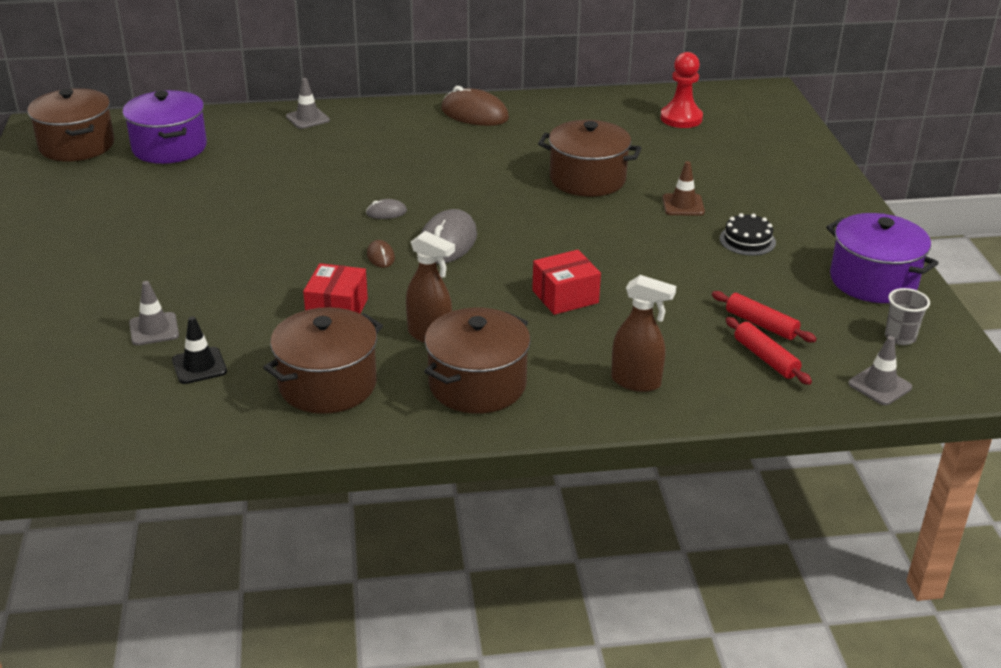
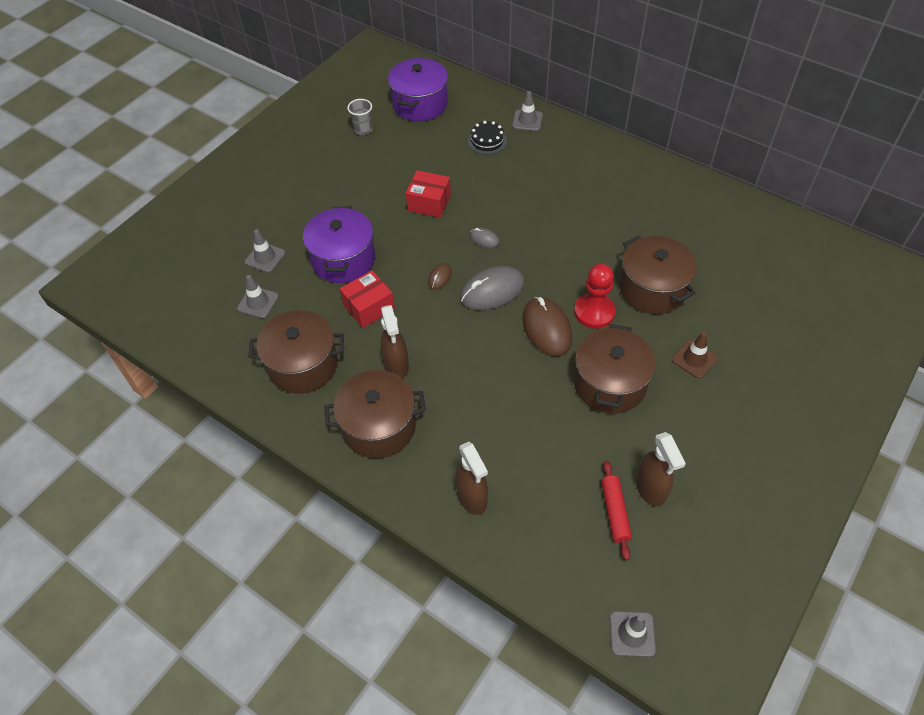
camera: 45 degrees right, 20 degrees up
(77, 145) = (373, 75): brown pot -> brown pot (609, 384)
(199, 366) = (258, 302): black traffic cone -> grey traffic cone
(474, 114) = (643, 176): brown mouse -> brown mouse (546, 328)
(565, 296) = (512, 390): red box -> red box (429, 203)
(681, 118) = (801, 267): red pawn -> red pawn (594, 312)
(747, 240) = (702, 426): black cake -> black cake (487, 141)
(765, 358) = (581, 544): red rolling pin -> none
(766, 296) = (650, 489): none -> brown spray bottle
(873, 281) = (754, 535): purple pot -> purple pot (343, 259)
(900, 337) = (705, 603): grey cup -> grey cup (363, 129)

